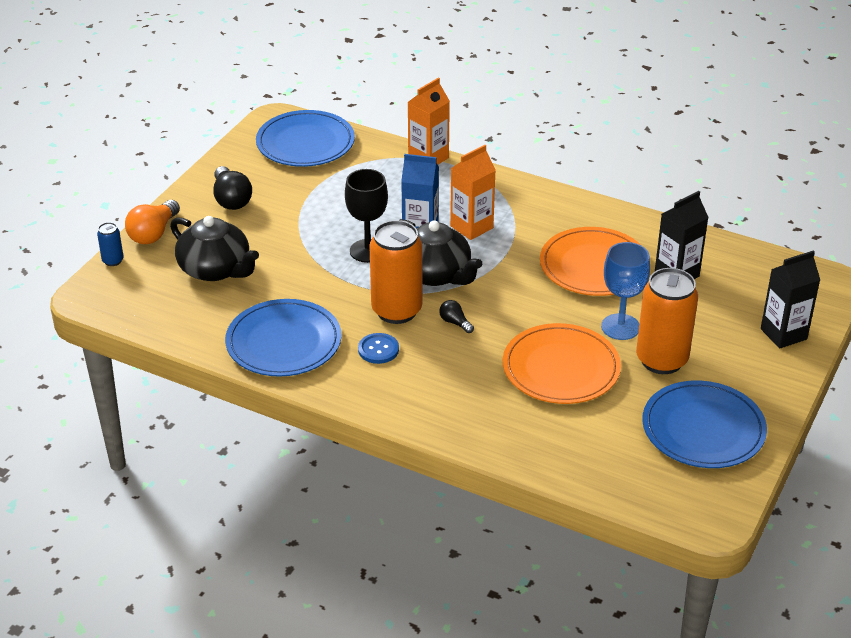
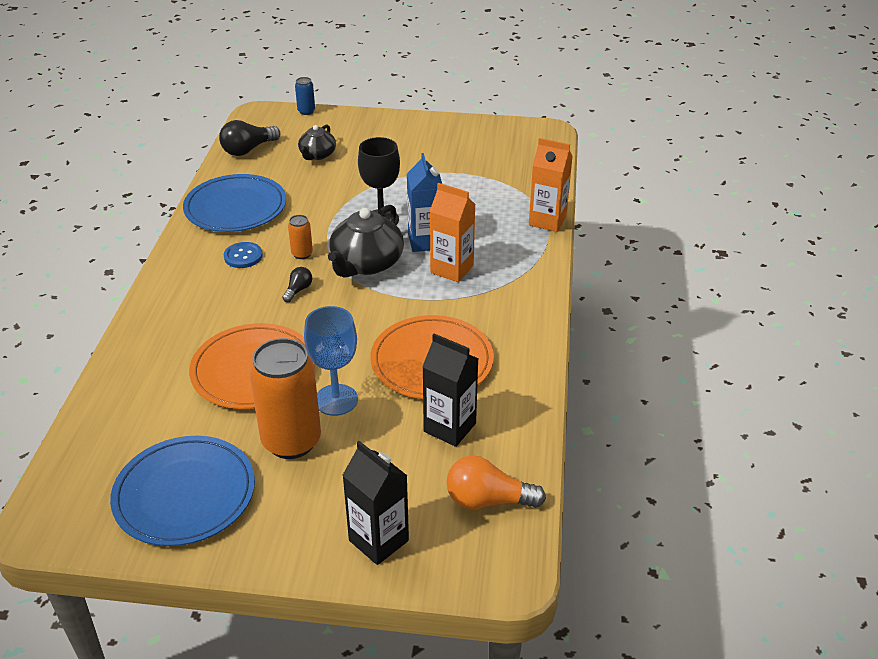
camera: 70 degrees right, 0 degrees up
(153, 233) = (349, 118): orange light bulb -> orange light bulb (488, 500)
(215, 269) = (317, 155): black teapot -> black teapot, size x0.59
(231, 199) = (415, 139): black light bulb -> black light bulb (248, 150)
(305, 143) = (521, 153): blue plate -> none
(396, 310) = (302, 254): orange can -> orange can, size x0.44

